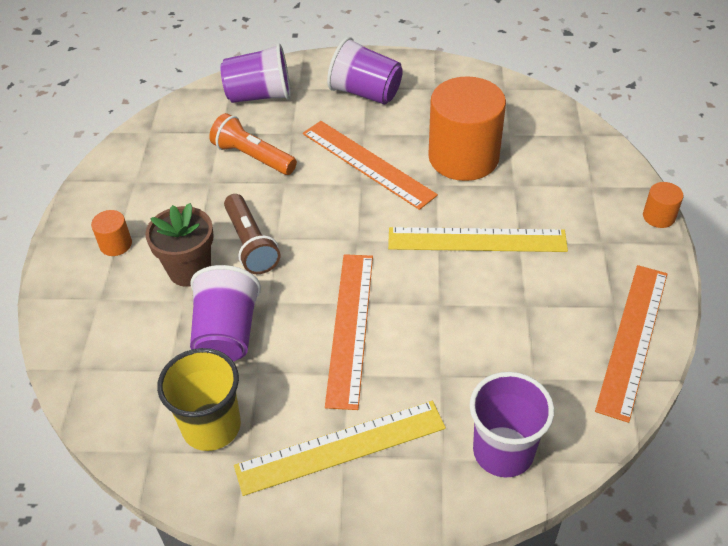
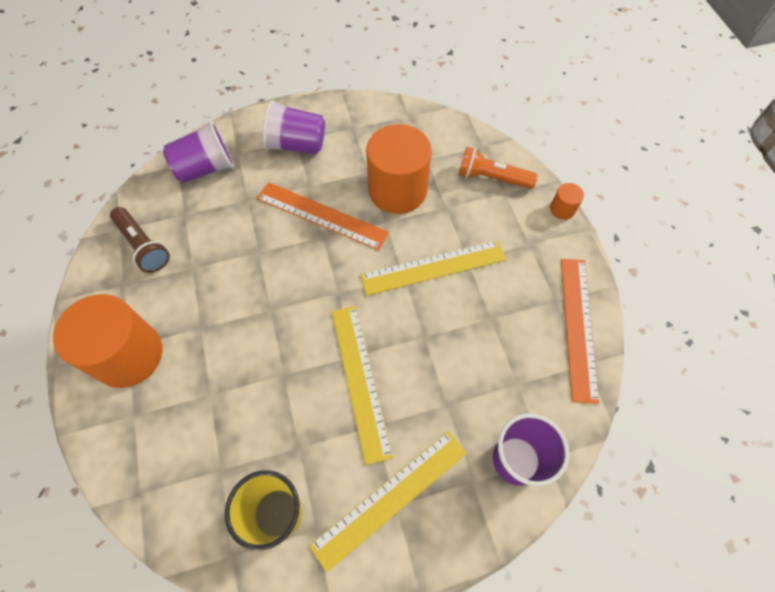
camera: 20 degrees left, 15 degrees up
(116, 244) = (128, 355): orange cylinder -> orange cylinder, size x2.36
(189, 270) = (204, 363): brown flower pot -> none
(227, 334) = (259, 417): purple cup -> none
(250, 244) = (249, 322): brown flashlight -> brown flashlight (143, 246)
(253, 157) = (221, 232): orange flashlight -> orange flashlight (491, 178)
(350, 327) = (360, 380): orange ruler -> yellow ruler

